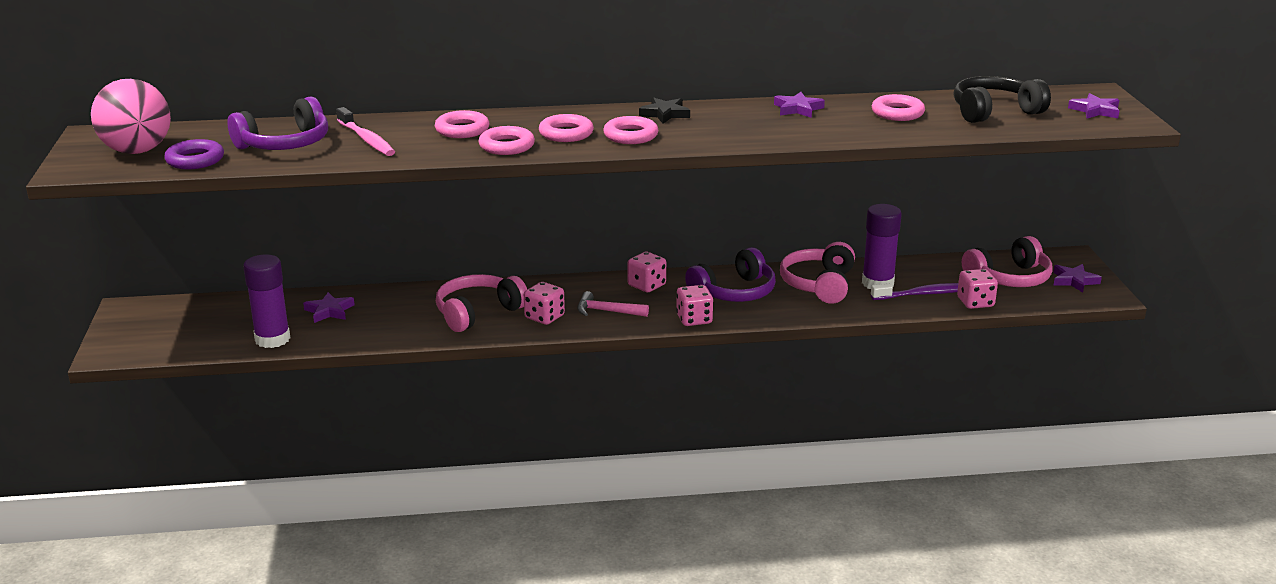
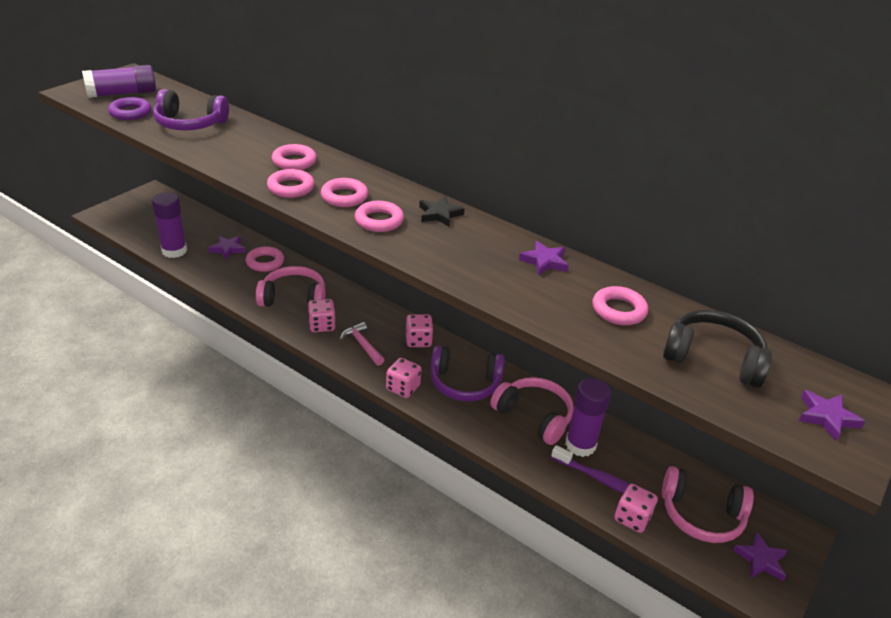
camera: 40 degrees right, 10 degrees up
(137, 151) = (122, 93): pink ball -> purple glue stick
(366, 139) = (232, 142): pink toothbrush -> none
(392, 302) = (265, 262): none -> pink ring
(819, 284) = (534, 416): pink headphones -> pink headphones turned 75 degrees clockwise

